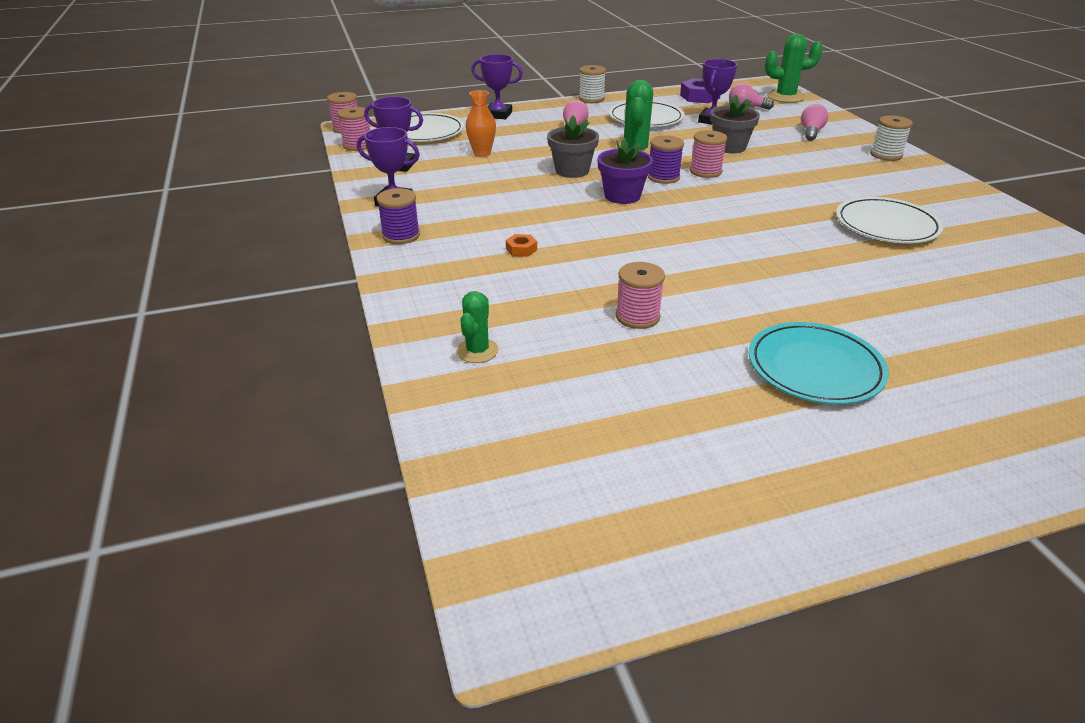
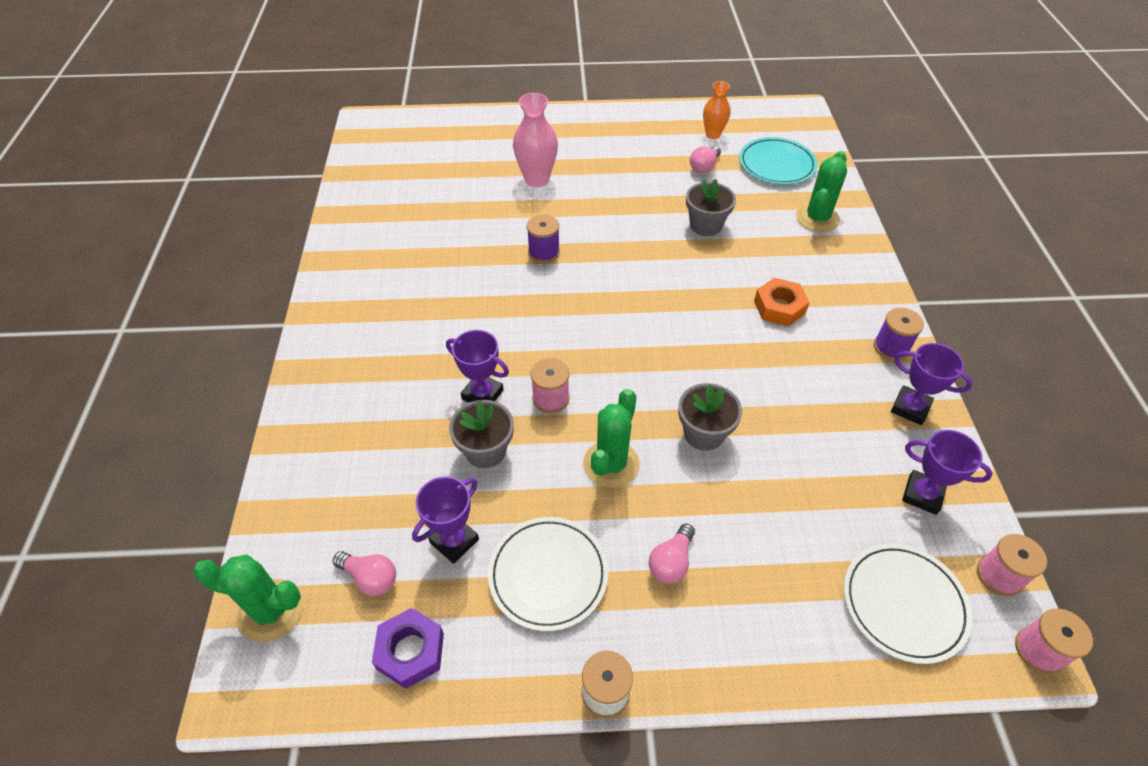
camera: 165 degrees left, 15 degrees up
(477, 351) = (817, 218): green cactus -> green cactus, size x1.61
(482, 153) = (813, 505): orange vase -> orange vase (713, 134)
(498, 115) = (785, 652): purple trophy -> purple trophy (482, 394)
(521, 249) = (779, 307): orange nut -> orange nut, size x1.90
(622, 196) = (663, 369): purple flower pot -> none
(637, 316) = (705, 225): pink spool -> grey flower pot
(663, 177) = (604, 397): purple spool -> purple spool (544, 252)
(811, 132) = (351, 468): pink light bulb -> pink light bulb (704, 167)
(815, 368) = (616, 174): turquoise plate -> turquoise plate (776, 164)
(886, 155) = (321, 390): white spool -> none
(886, 225) = (449, 278): white plate -> none
(922, 339) = (537, 179): none -> pink vase

